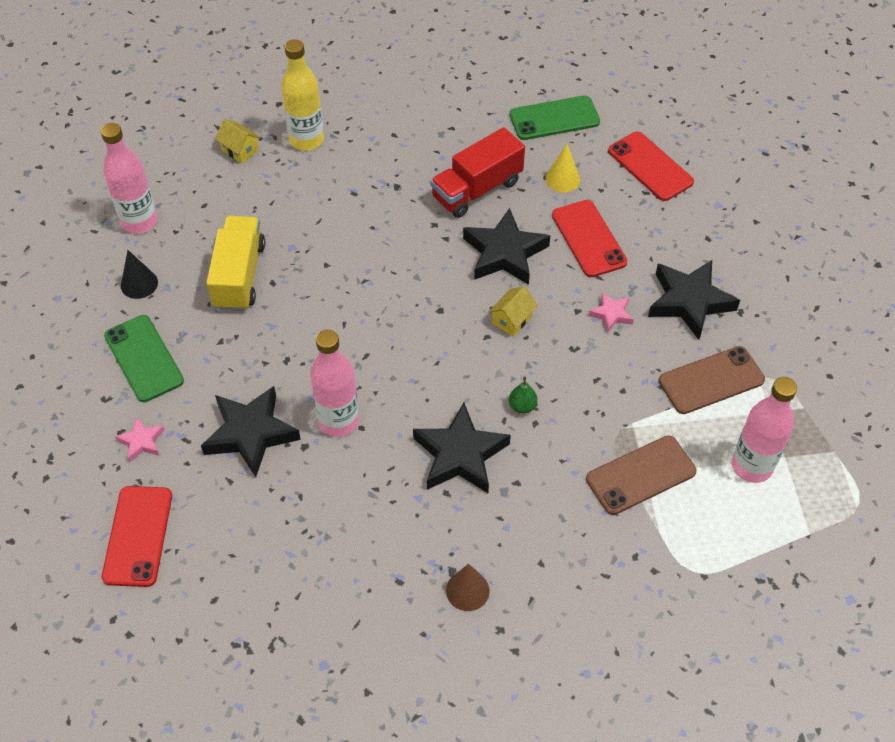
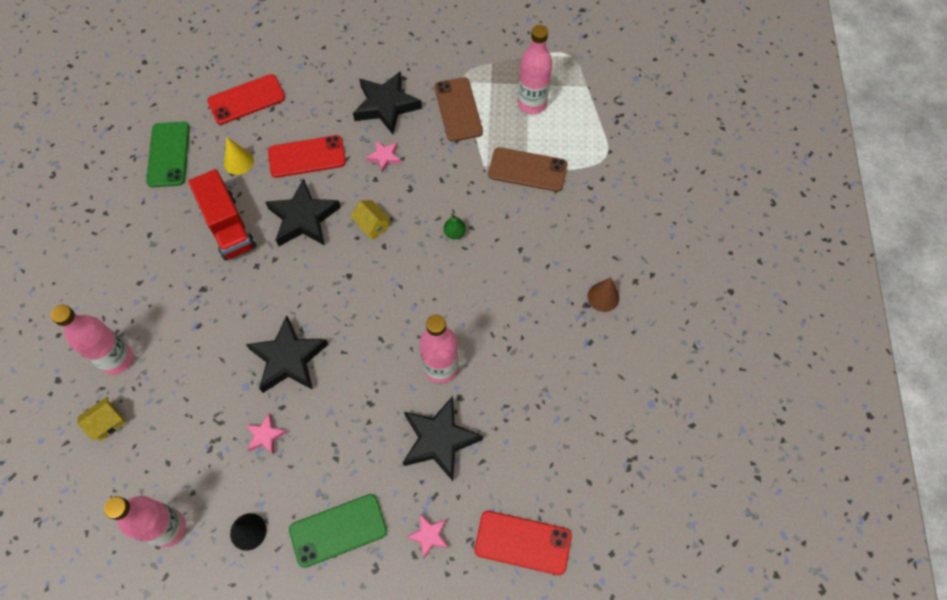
camera: 80 degrees left, 10 degrees up
(239, 276) = (265, 436): yellow truck -> pink star
(306, 140) = (117, 359): yellow bottle -> pink bottle
(460, 455) = (489, 283): black star -> black star (288, 359)
(640, 475) = (527, 170): brown phone -> brown phone turned 60 degrees counterclockwise

